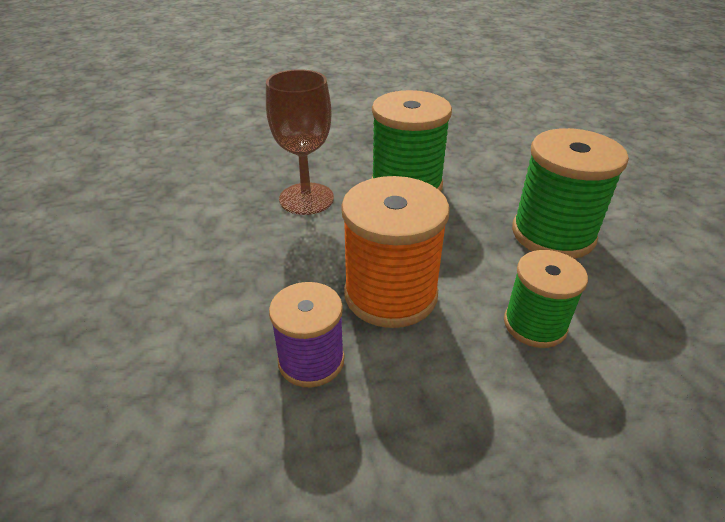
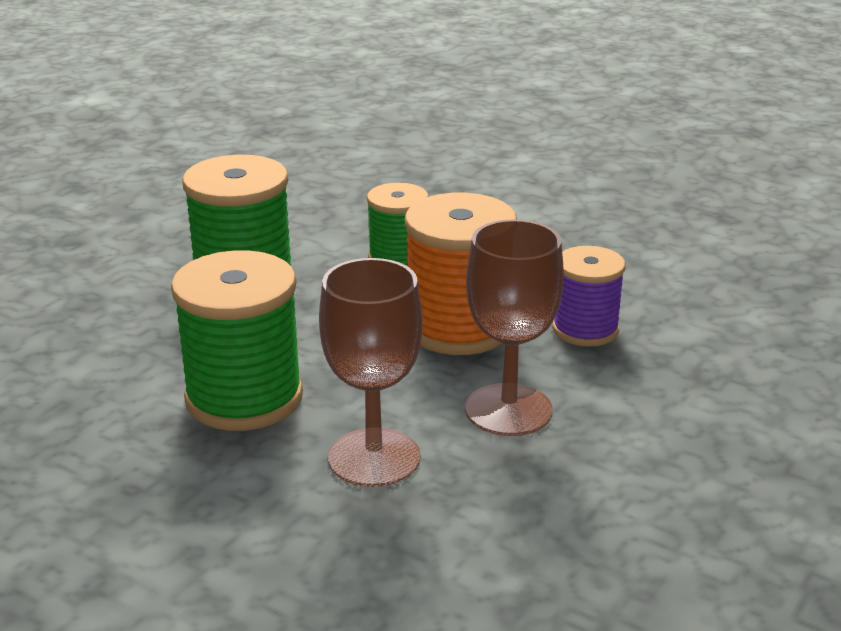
camera: 130 degrees left, 10 degrees down
(279, 260) = (508, 410): none -> brown goblet

